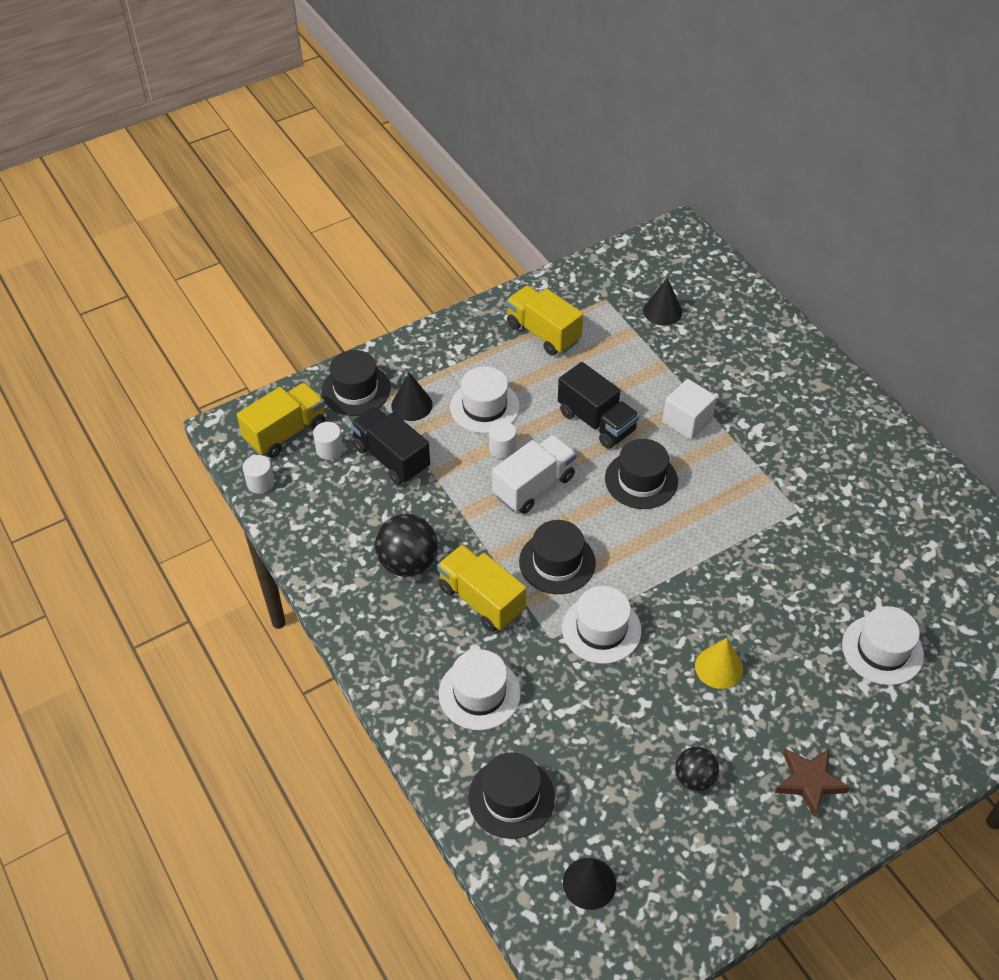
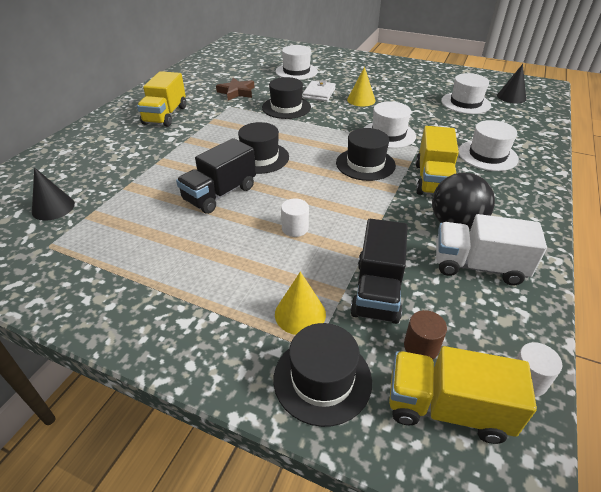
camera: 125 degrees left, 10 degrees down
(329, 449) = (421, 346): white cylinder -> brown cylinder
(411, 405) = (300, 314): black cone -> yellow cone
(484, 407) = (256, 260): white hat -> white hat (465, 103)
(511, 797) = (517, 125): black hat -> black hat (286, 107)
(534, 486) = (315, 197): white truck -> white truck (478, 266)
(543, 333) = (123, 267): yellow truck -> yellow truck (165, 115)
(596, 421) = (220, 194): black truck -> black truck turned 150 degrees counterclockwise
(687, 421) = (185, 158): white cube -> none
(694, 778) = (425, 90): black ball -> none
(776, 630) = (319, 93): none -> white wallet
(809, 781) = (385, 71): brown star -> brown star (236, 92)

